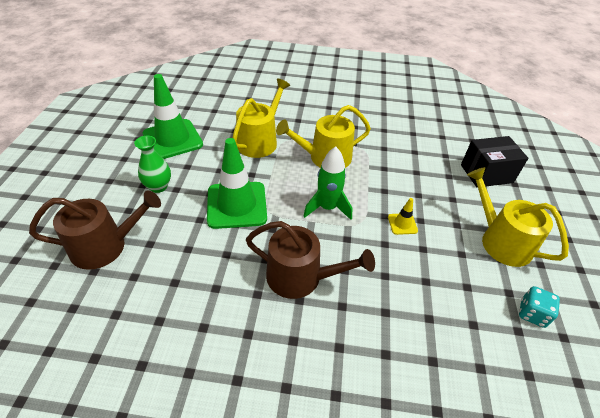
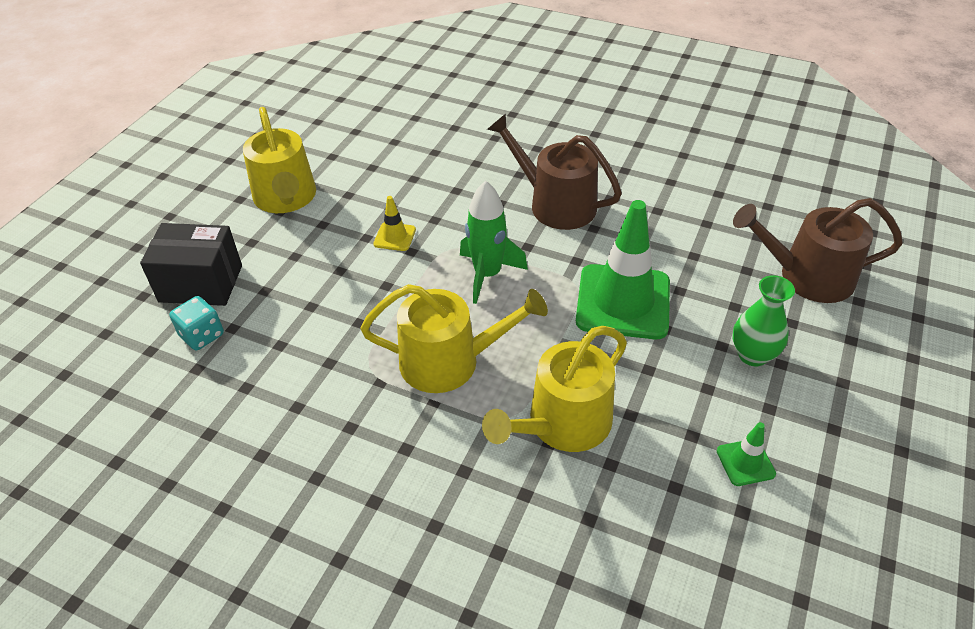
camera: 160 degrees left, 0 degrees up
(172, 139) = (745, 462): green traffic cone -> green traffic cone, size x0.44
(532, 313) = (327, 139): turquoise dice -> turquoise dice (202, 335)

